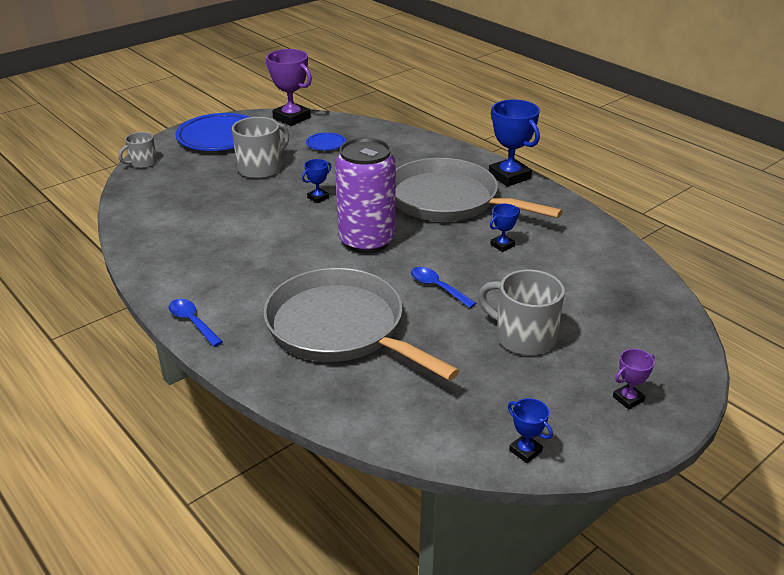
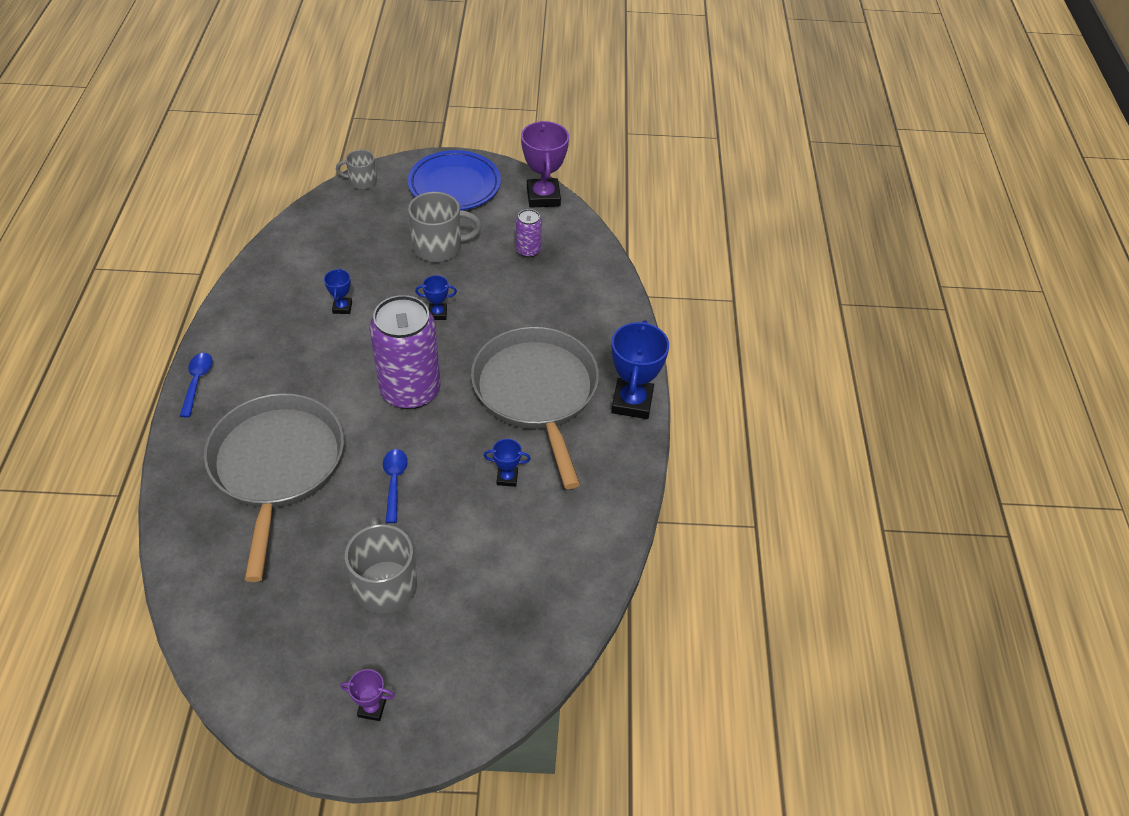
camera: 40 degrees right, 15 degrees up
(326, 144) = (528, 250): blue plate -> purple can
(525, 451) = (240, 682): blue trophy -> blue trophy (342, 307)

